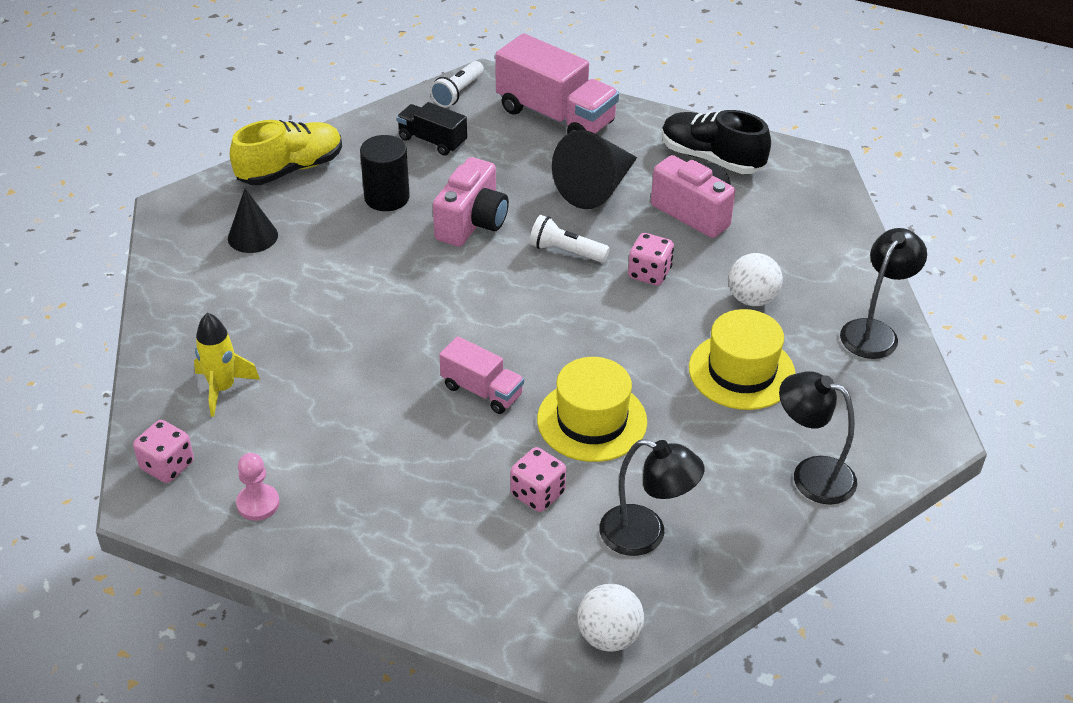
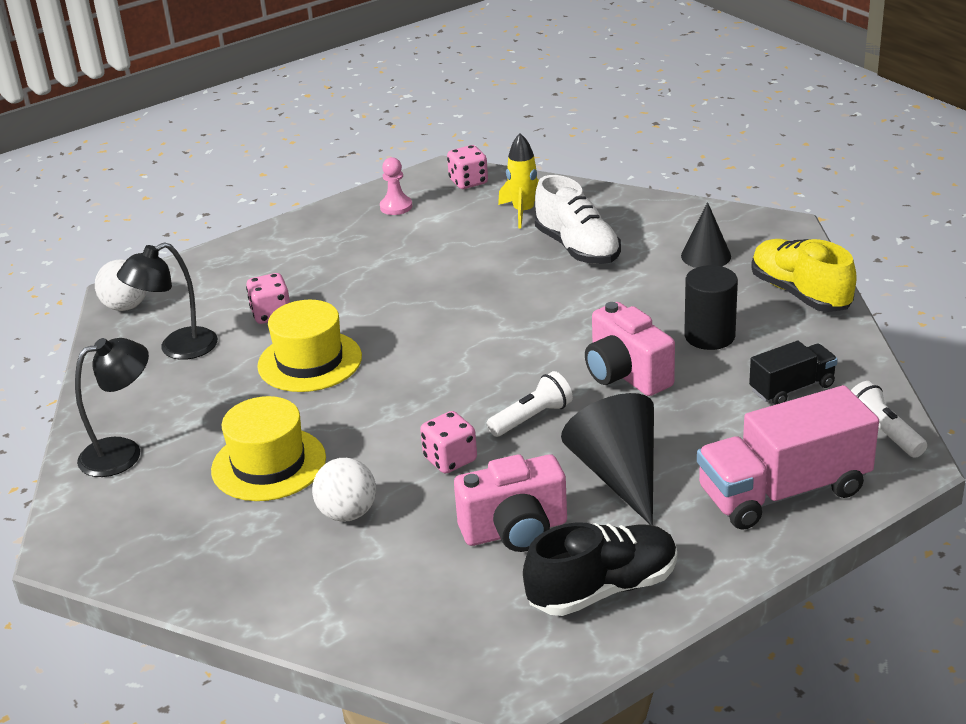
camera: 125 degrees right, 10 degrees down
(280, 321) = (577, 248): none -> white shoe
(290, 169) = (800, 293): yellow shoe -> yellow shoe turned 150 degrees clockwise
(482, 391) = (400, 319): pink truck -> none
(874, 331) = (217, 579): black lamp -> none

